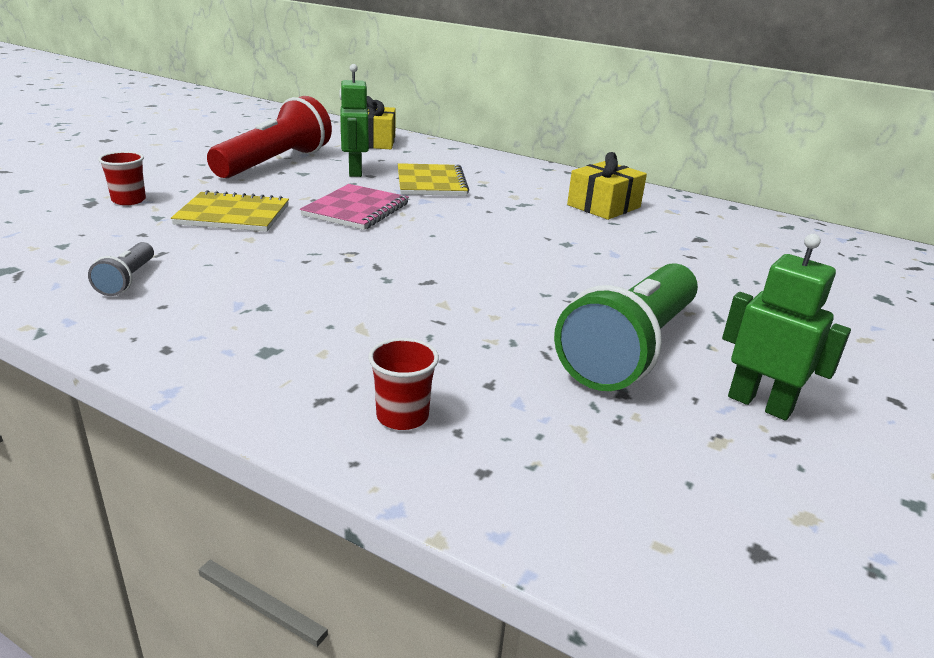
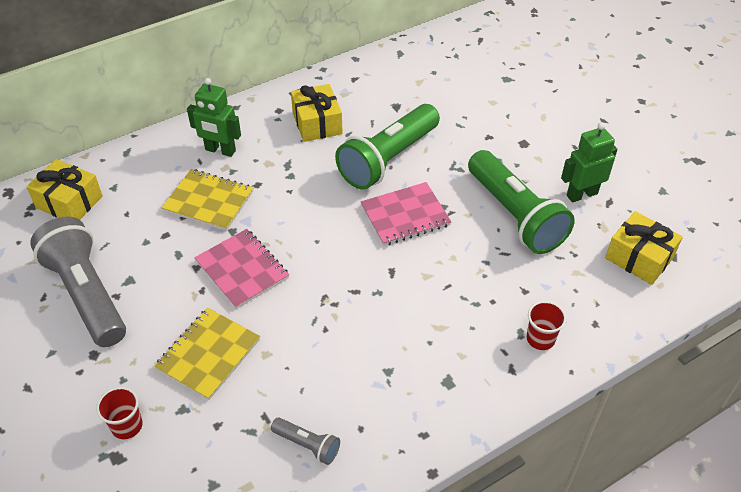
camera: 60 degrees left, 20 degrees up
(275, 163) = (87, 294): red flashlight -> grey flashlight
(354, 171) = (148, 242): green robot -> green robot (220, 150)
(529, 273) = (405, 215): none -> pink notebook
(606, 249) = (388, 159): none -> green flashlight
(697, 501) = (639, 258): none -> yellow gift

